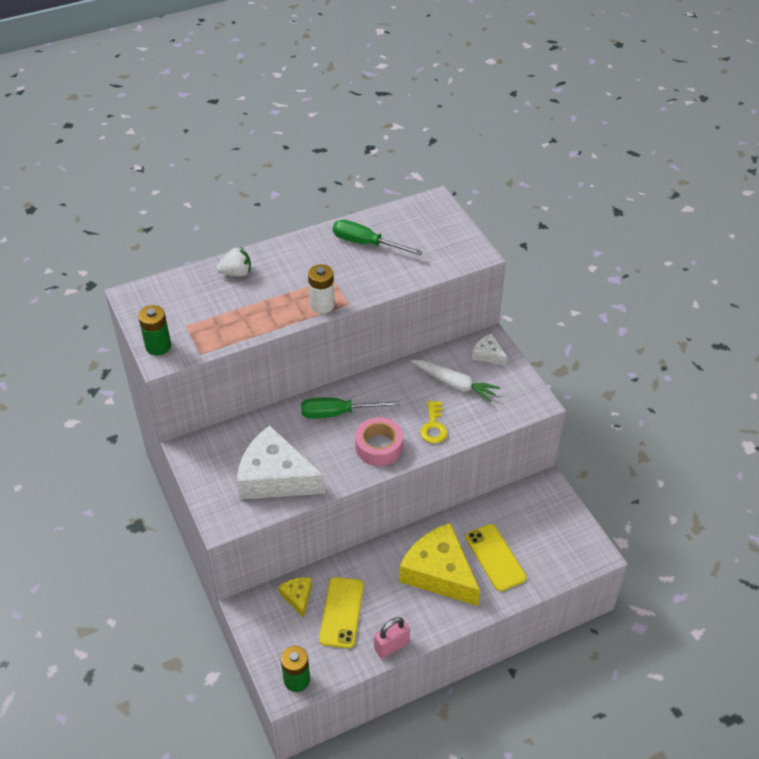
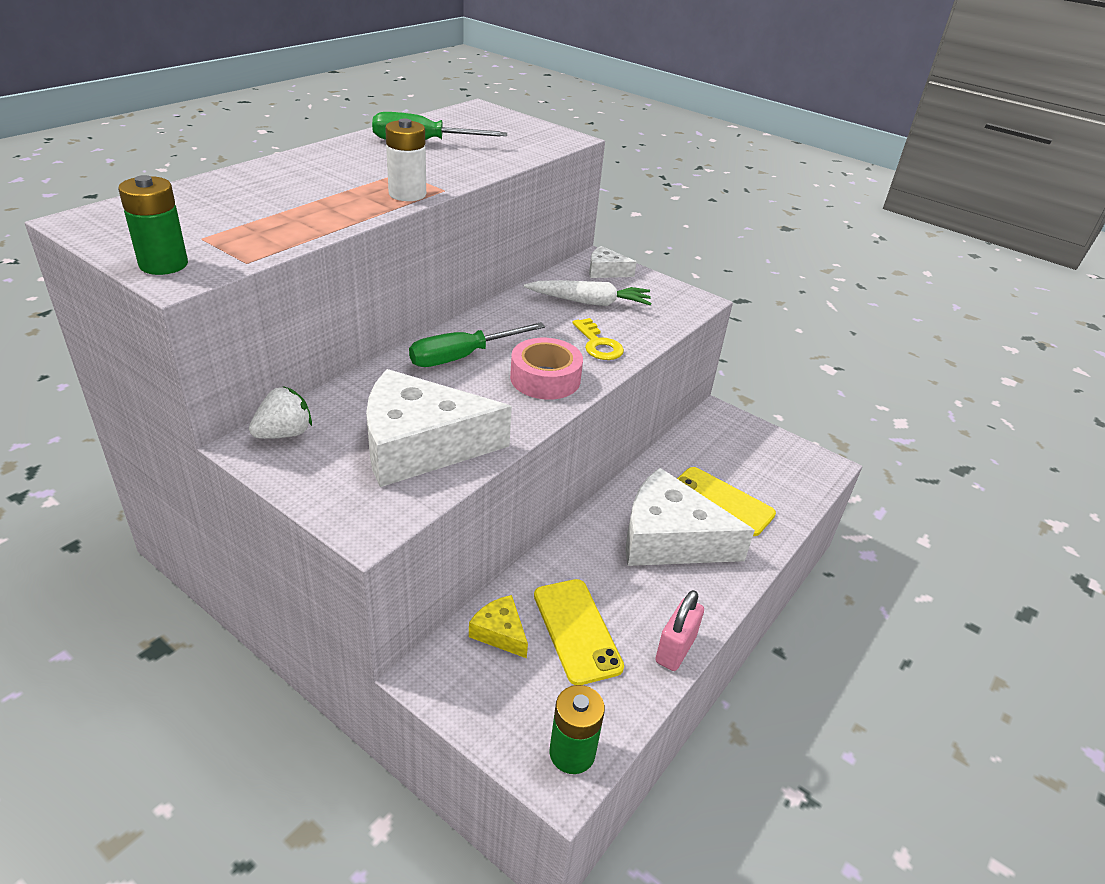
camera: 30 degrees left, 10 degrees down
(236, 273) = (253, 182): white strawberry -> white strawberry (284, 433)
(439, 572) = (669, 538): yellow cheese -> white cheese

